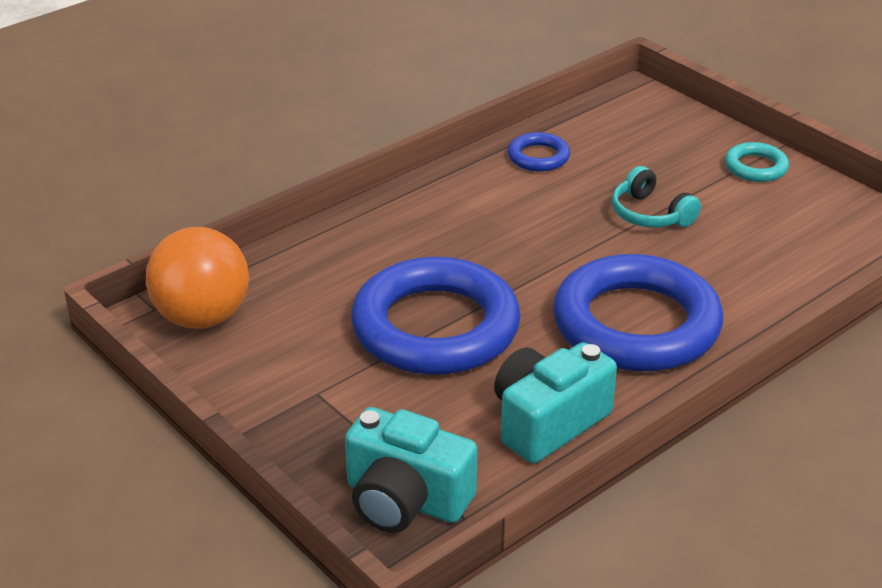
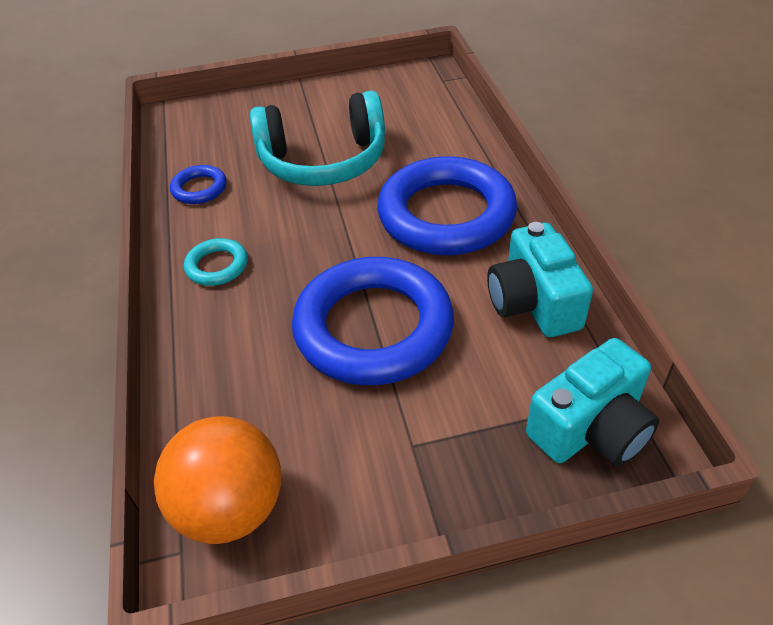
camera: 60 degrees left, 10 degrees up
(650, 214) = (324, 161): turquoise headphones -> turquoise headphones, size x1.96
(755, 167) = (313, 98): turquoise ring -> turquoise ring (217, 266)

